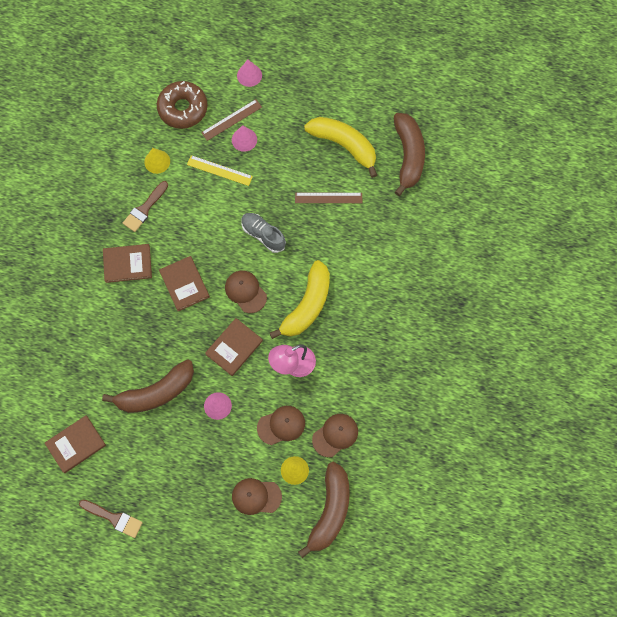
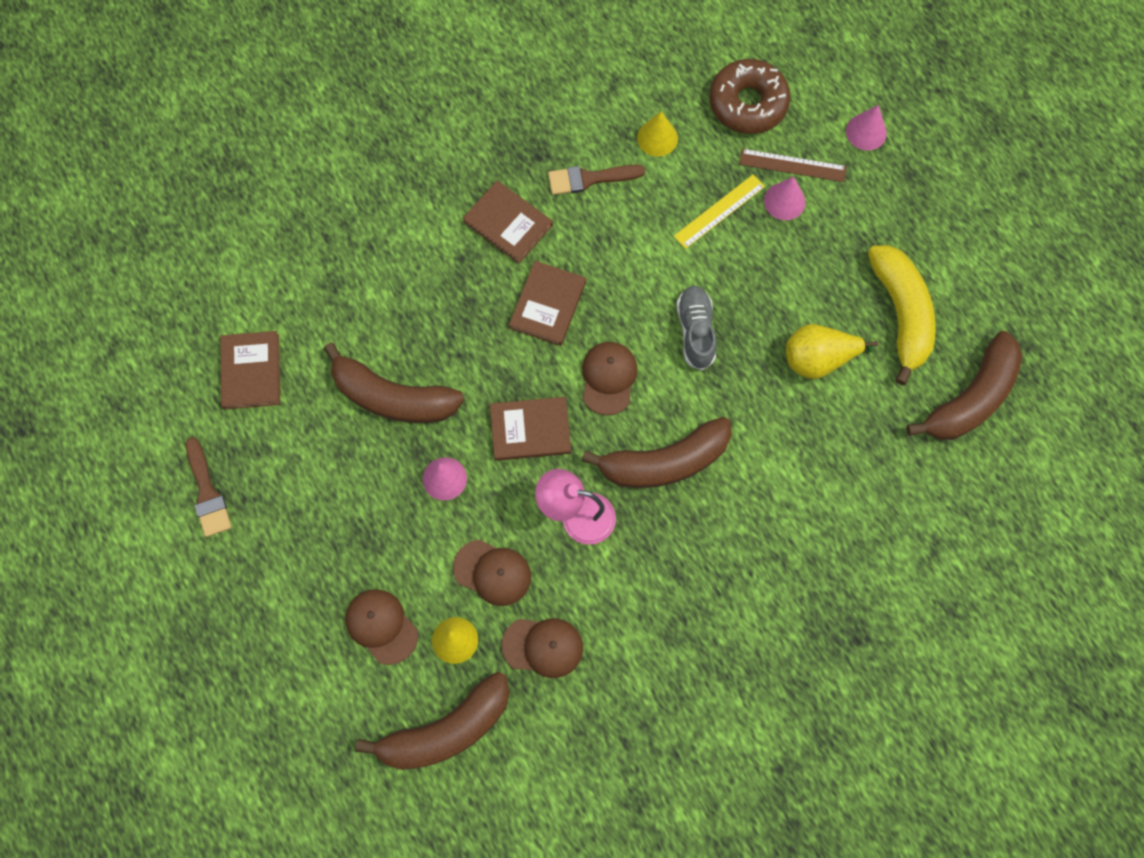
camera: 45 degrees right, 0 degrees up
(76, 444) = (251, 371): brown book -> brown book turned 75 degrees clockwise
(219, 170) = (719, 211): yellow ruler -> yellow ruler turned 75 degrees clockwise
(307, 305) = (664, 462): yellow banana -> brown banana
(328, 198) = (818, 359): brown ruler -> yellow pear

